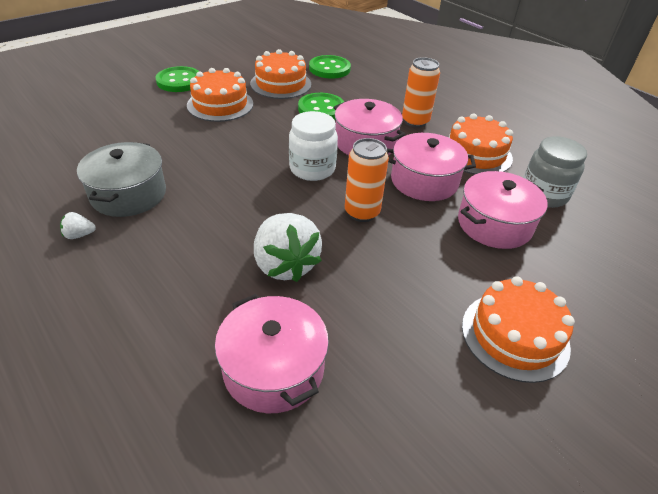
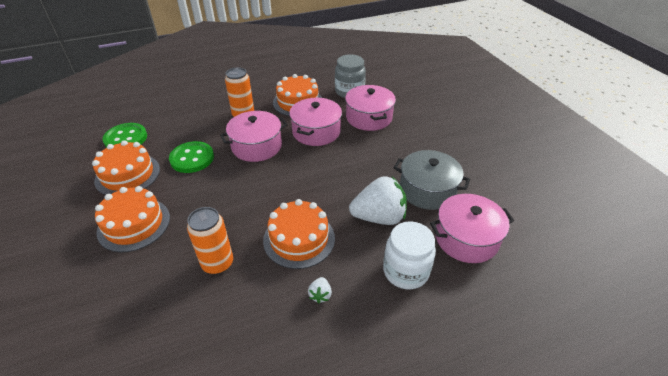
camera: 70 degrees left, 0 degrees up
(79, 235) = (301, 354): white strawberry -> white strawberry (320, 295)
(129, 194) = (254, 311): grey pot -> grey pot (427, 190)
(179, 81) = (54, 253): green button -> none
(312, 169) = (275, 182): white jar -> white jar (405, 271)
(362, 212) = (338, 168): orange can -> orange can (217, 263)
(515, 335) = (453, 139): orange cake -> orange cake (299, 239)

